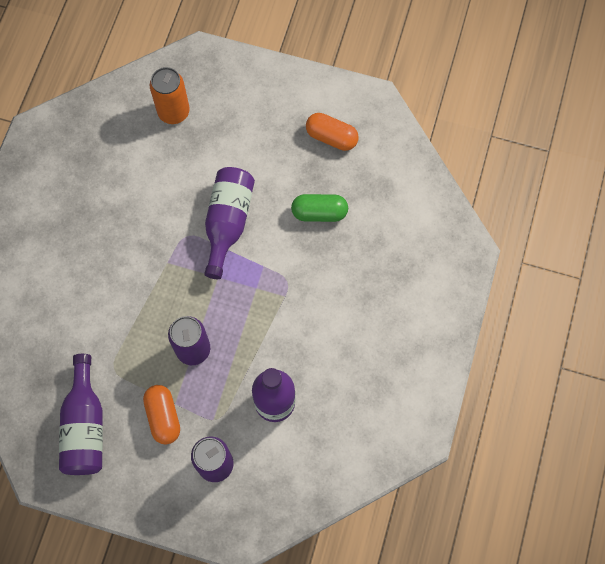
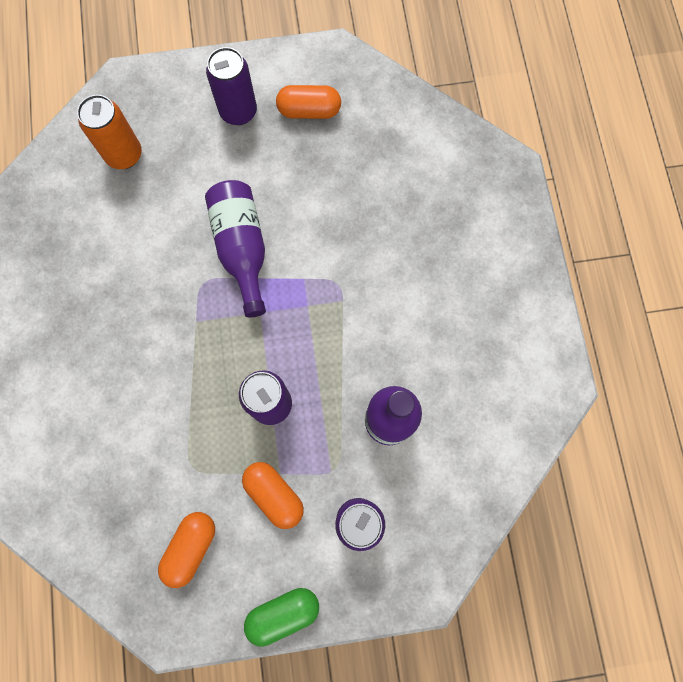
camera: 25 degrees left, 5 degrees up
(85, 426) = (191, 547): purple bottle -> orange capsule
(276, 115) = (238, 111): none -> purple can
(319, 213) = (335, 195): green capsule -> green capsule (283, 613)

